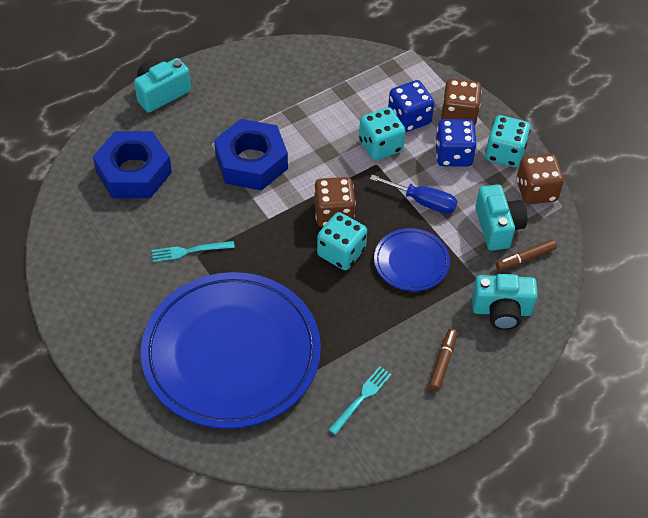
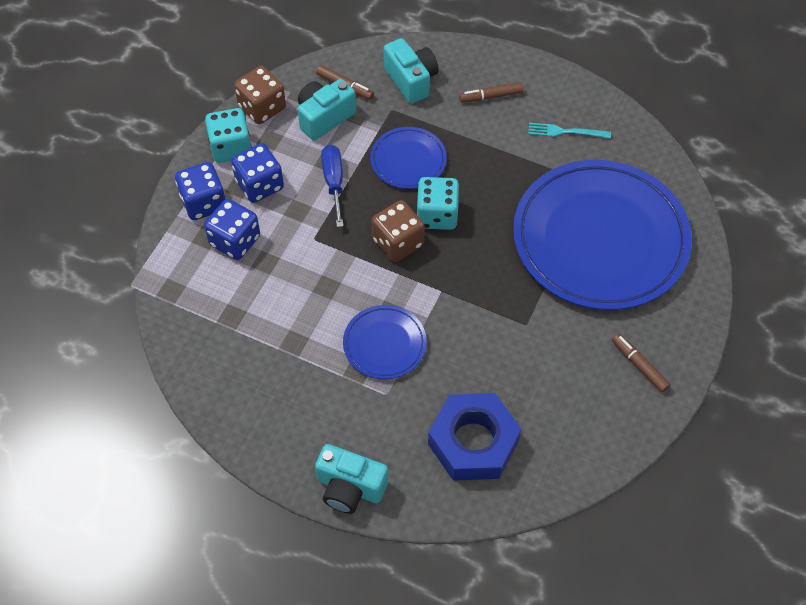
camera: 120 degrees left, 5 degrees up
(101, 307) = (639, 365): none -> brown marker
(189, 251) = (526, 333): turquoise fork -> none
(251, 162) = (384, 344): blue nut -> blue plate
(380, 146) = (288, 247): turquoise dice -> none
(459, 115) = (204, 203): brown dice -> blue dice

